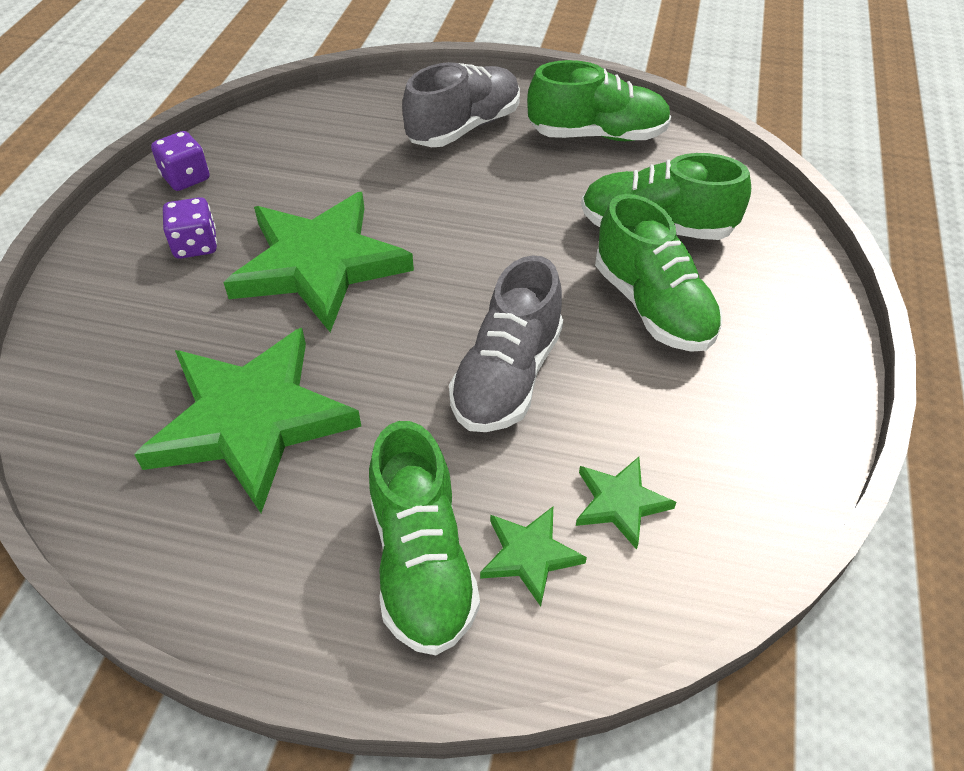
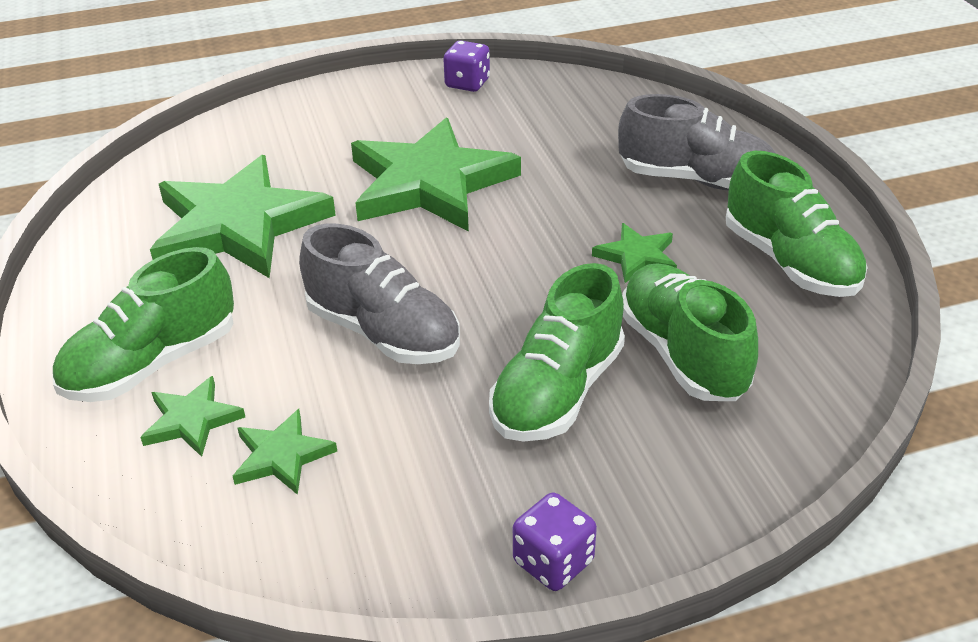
camera: 60 degrees right, 10 degrees down
(195, 245) = (397, 121): purple dice -> purple dice (553, 562)
(507, 376) = (383, 333): grey shoe -> grey shoe turned 135 degrees counterclockwise
(530, 198) = (637, 257): none -> green star

